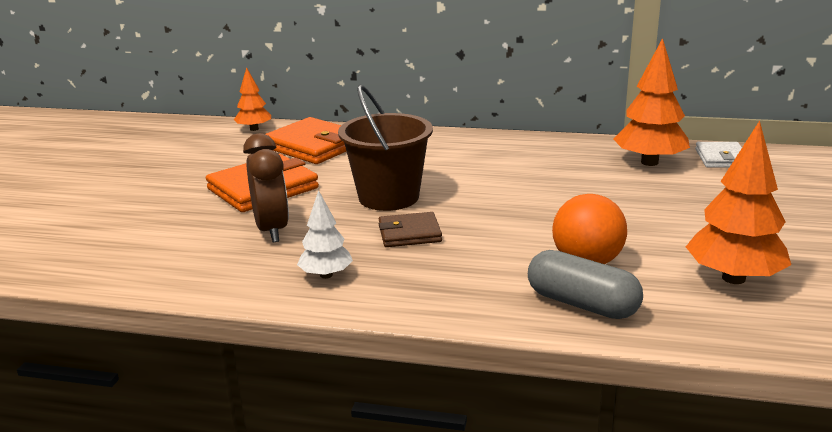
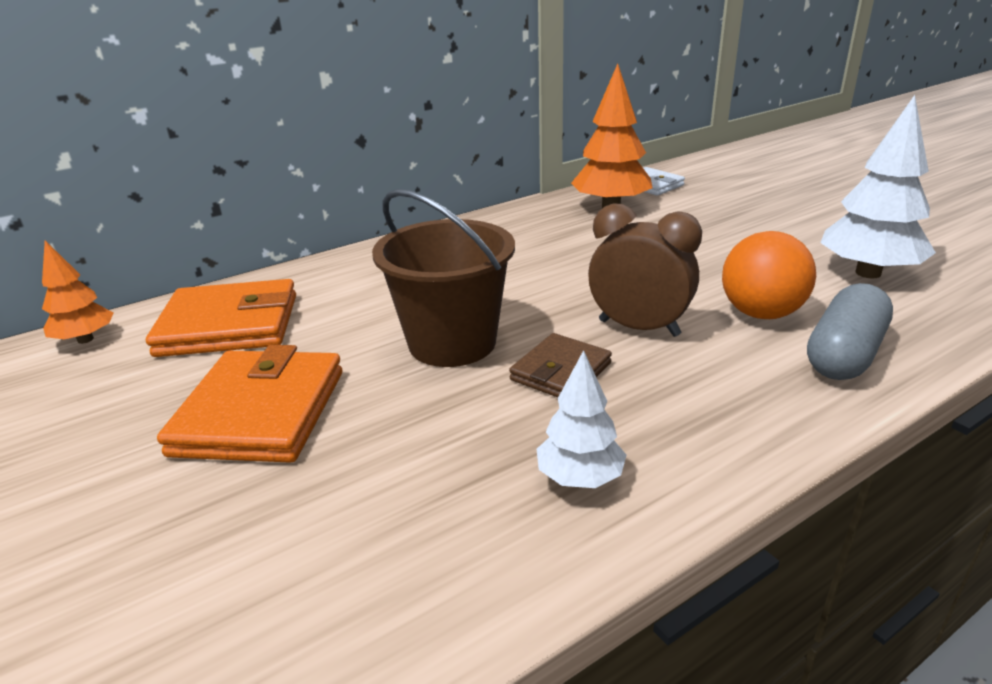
camera: 45 degrees left, 5 degrees up
(272, 230) = (388, 462): brown clock -> brown clock (638, 328)
(582, 304) = (845, 354): grey capsule -> grey capsule turned 45 degrees counterclockwise
(733, 278) = (868, 273): orange tree -> white tree

